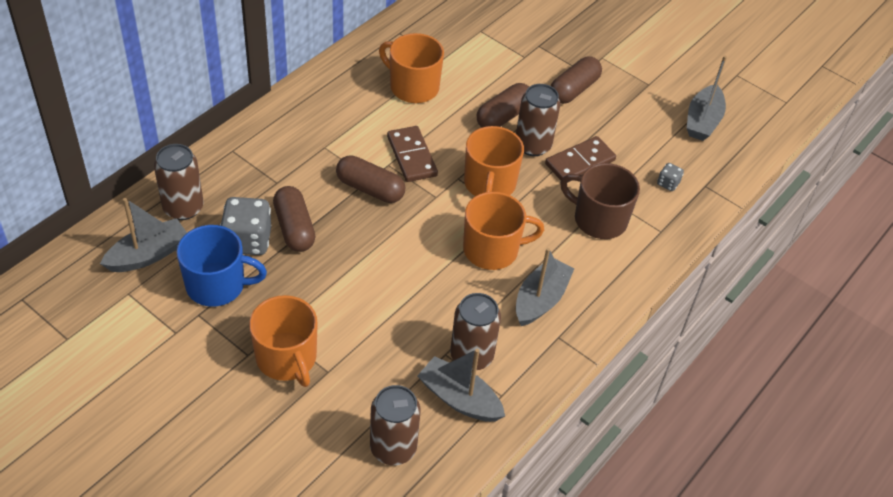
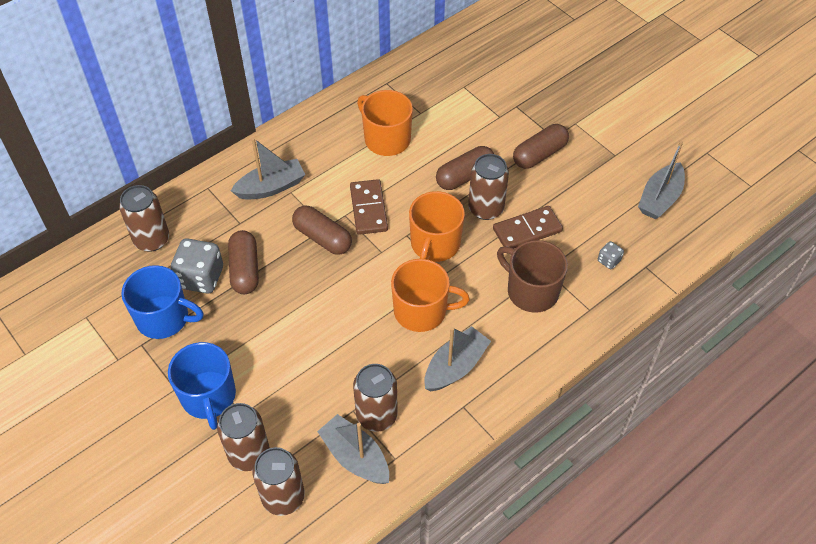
camera: 15 degrees right, 5 degrees up
(148, 255) = (111, 282): grey boat -> grey boat (271, 187)
(287, 358) = (208, 396): orange mug -> blue mug
(345, 410) = (249, 454): none -> brown can

